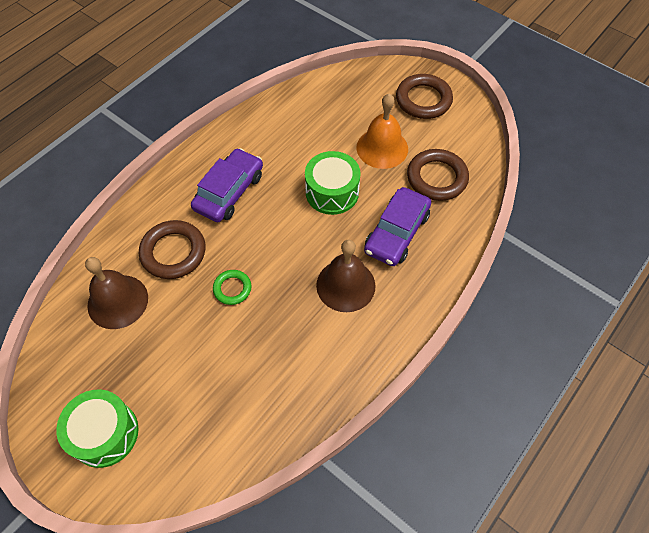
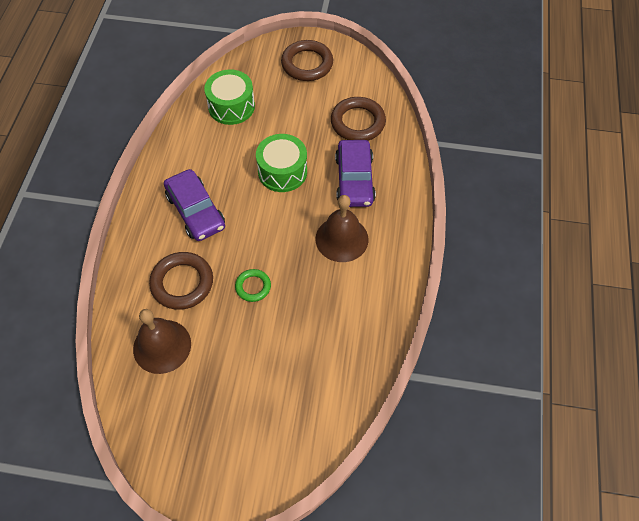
camera: 30 degrees left, 0 degrees up
(105, 433) = (227, 451): green drum -> green drum (231, 106)
(229, 192) = (196, 211): purple car -> purple car turned 150 degrees clockwise
(382, 148) = (299, 117): orange bell -> none

